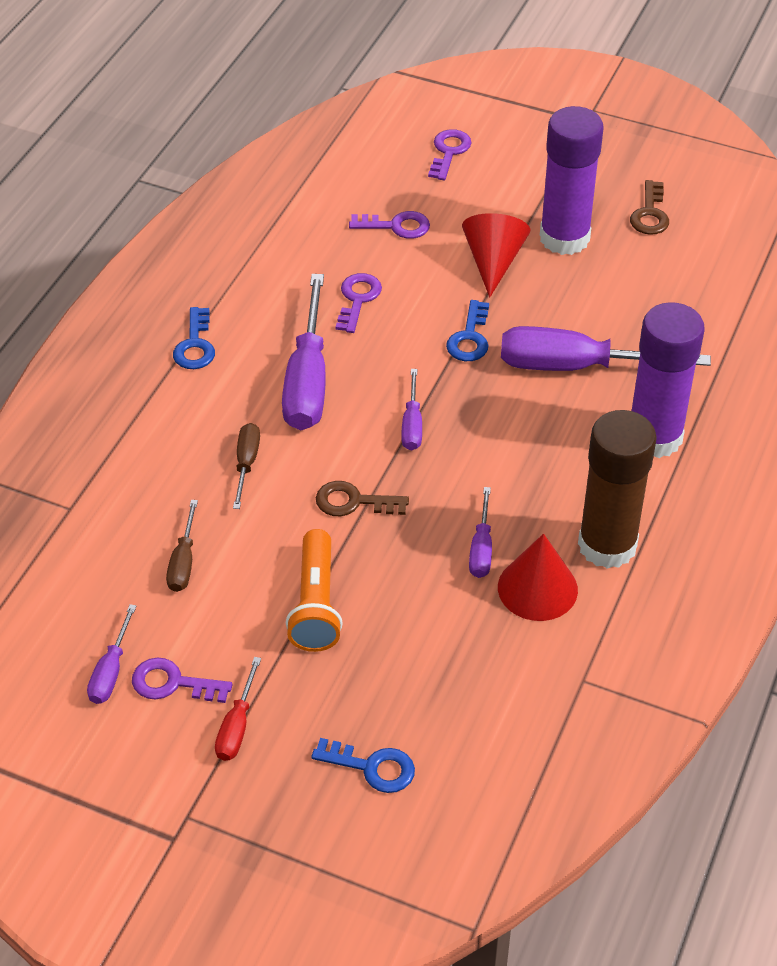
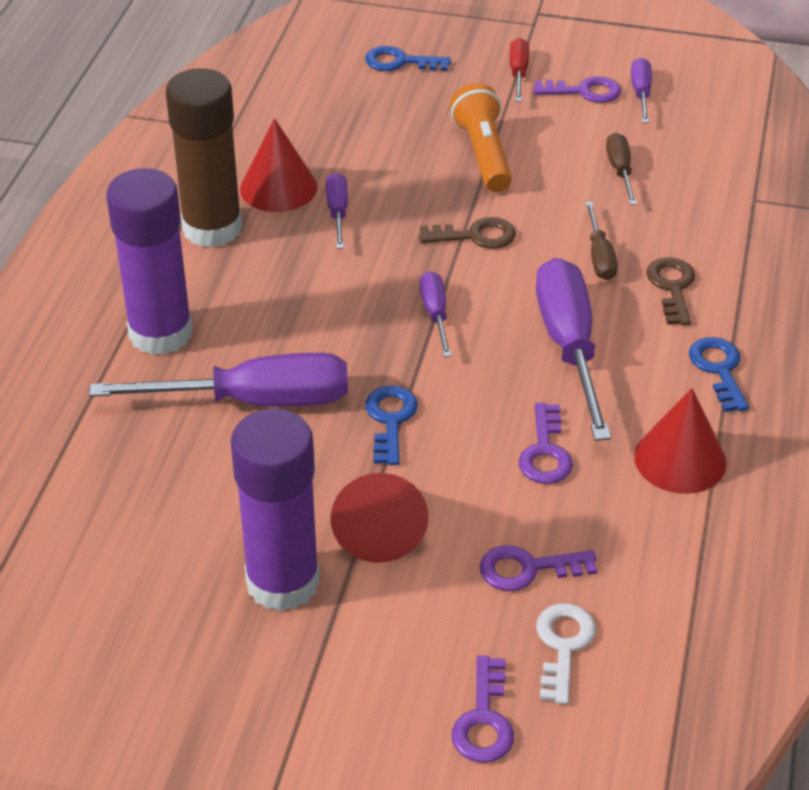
camera: 170 degrees right, 5 degrees down
(260, 282) = (680, 459): none -> red cone
(388, 182) = (563, 646): none -> white key
(650, 214) = (156, 642): brown key -> brown key (672, 287)

